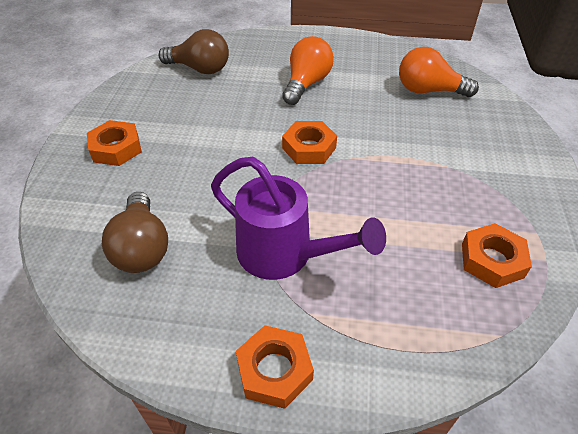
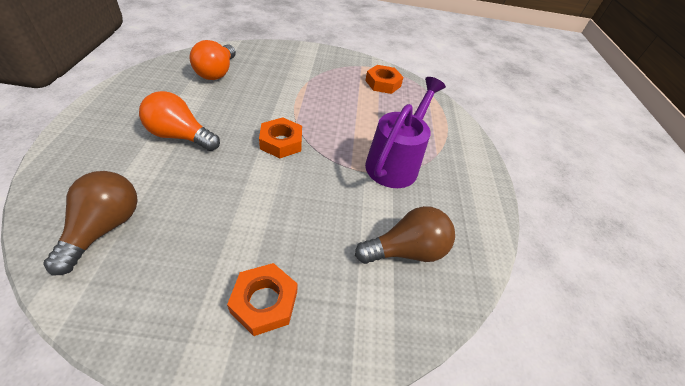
camera: 100 degrees left, 0 degrees up
(274, 370) = (477, 170): orange nut -> none

